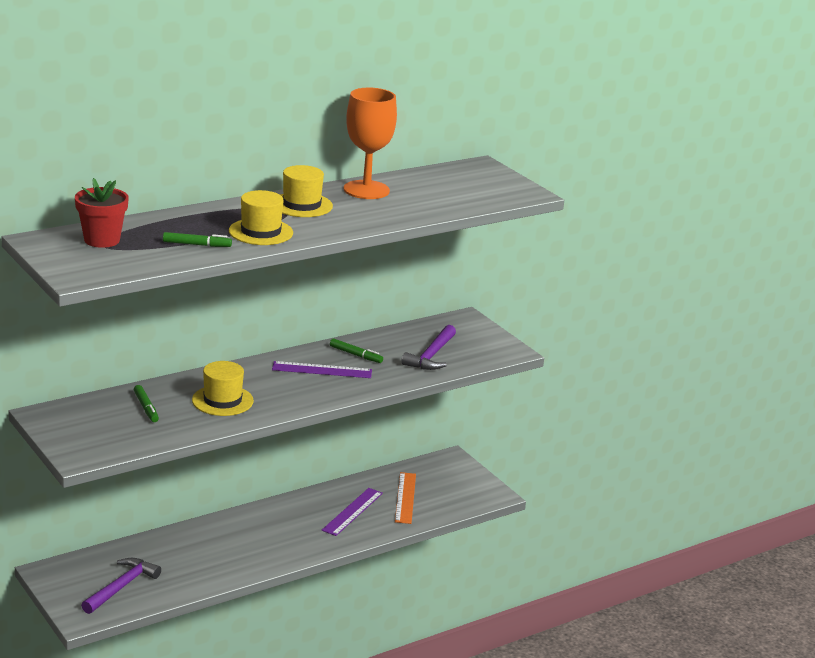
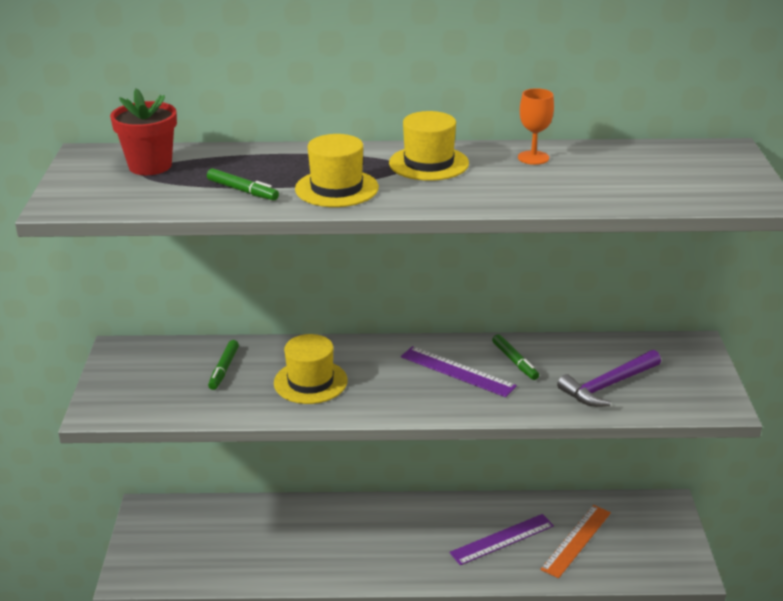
camera: 35 degrees right, 5 degrees up
(121, 587) = (194, 552): purple hammer -> none
(366, 190) = (533, 158): orange goblet -> orange goblet, size x0.51

